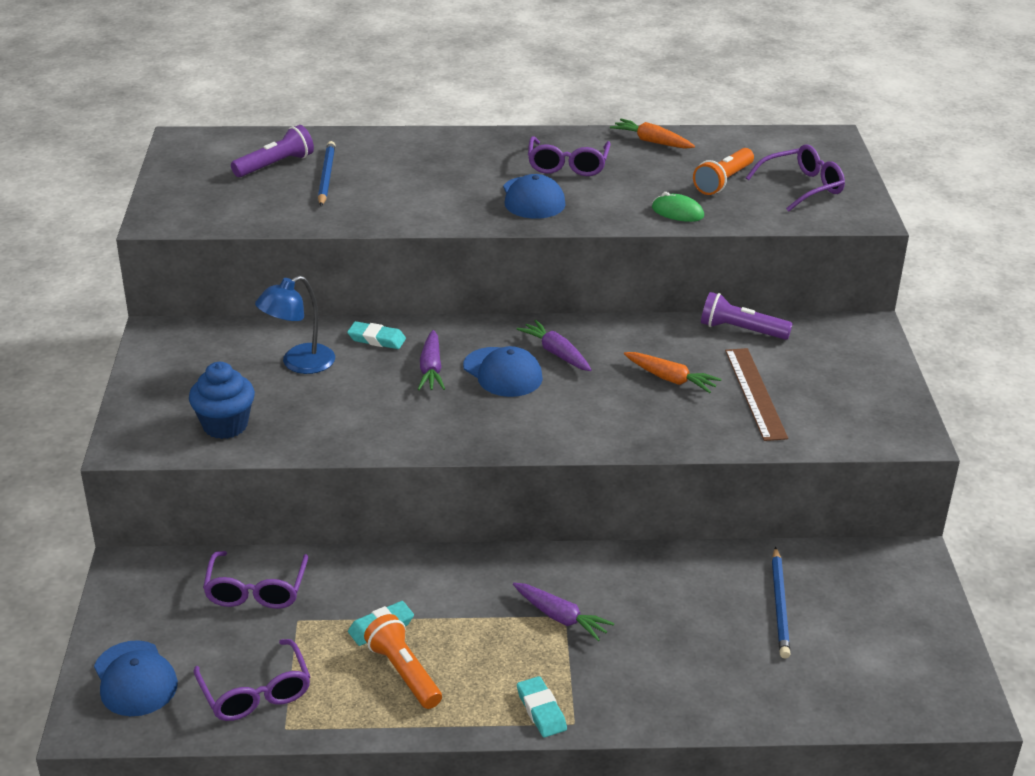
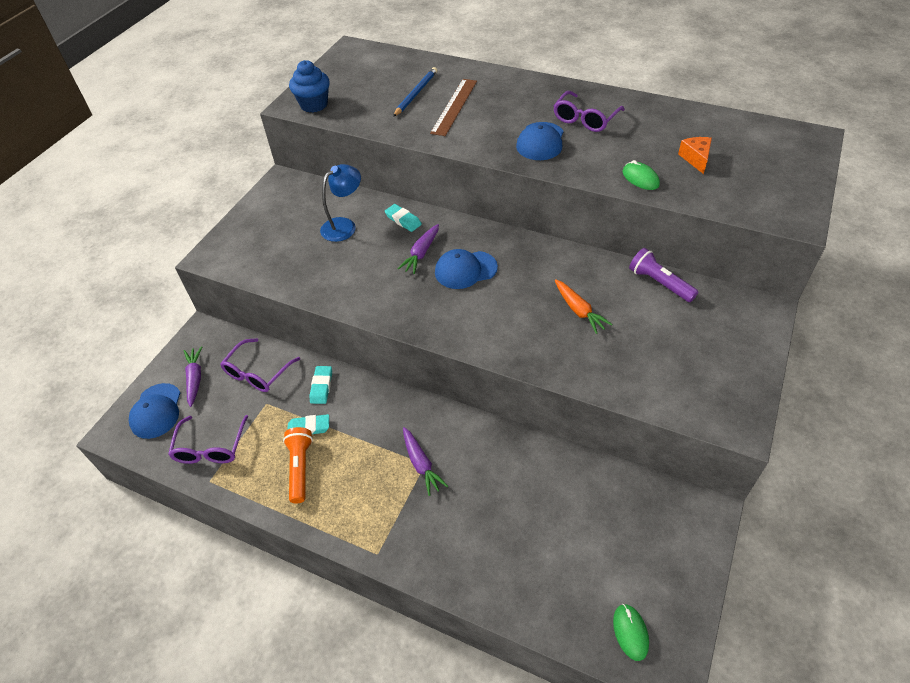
camera: 30 degrees right, 15 degrees up
(225, 425) = (271, 259): blue cupcake -> blue cupcake (314, 105)
(275, 165) = (391, 78): purple flashlight -> none
(299, 364) = (344, 226): blue lamp -> blue lamp turned 150 degrees clockwise
(503, 372) = (465, 270): blue cap -> blue cap turned 90 degrees clockwise
(541, 710) = (363, 534): turquoise eraser -> turquoise eraser (321, 386)
(556, 353) = (512, 265): purple carrot -> purple carrot (195, 379)
(652, 142) = (663, 111): orange carrot -> none
(723, 181) = (696, 159): orange flashlight -> orange cheese
(755, 393) = (635, 343): brown ruler -> brown ruler (454, 106)
(780, 605) = (578, 515): blue pencil -> none
(802, 187) = (759, 178): purple glasses -> none
(907, 690) = (630, 632): none -> green mouse

